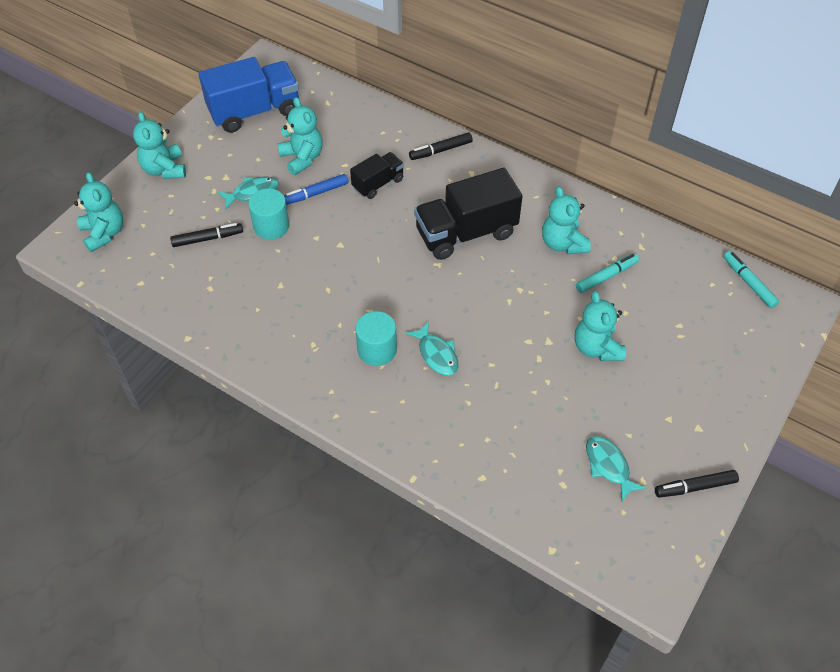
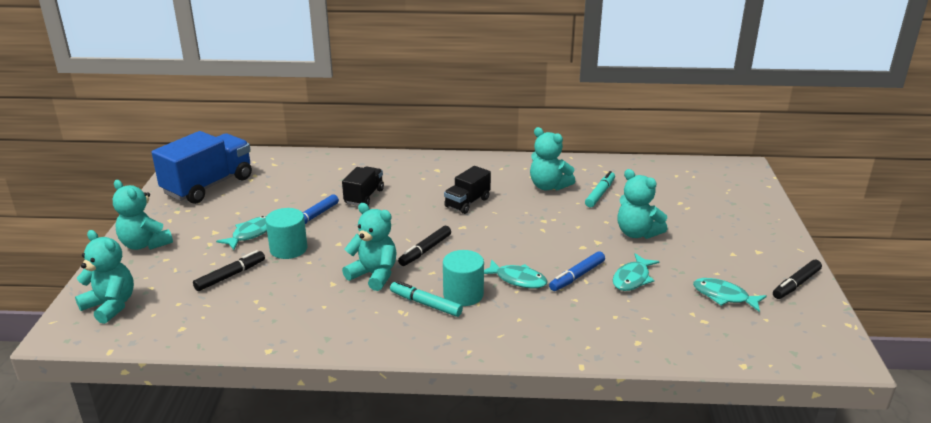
camera: 30 degrees left, 25 degrees down
(302, 158) = (280, 200): turquoise teddy bear -> turquoise teddy bear (374, 275)
(440, 150) = (399, 165): black marker -> black marker (425, 250)
(466, 233) = (467, 203): black truck -> black truck, size x0.55
(492, 376) = (577, 276): none -> blue marker
(541, 403) = (632, 278): none -> turquoise fish
(748, 283) = (698, 167): turquoise marker -> turquoise marker (425, 304)

